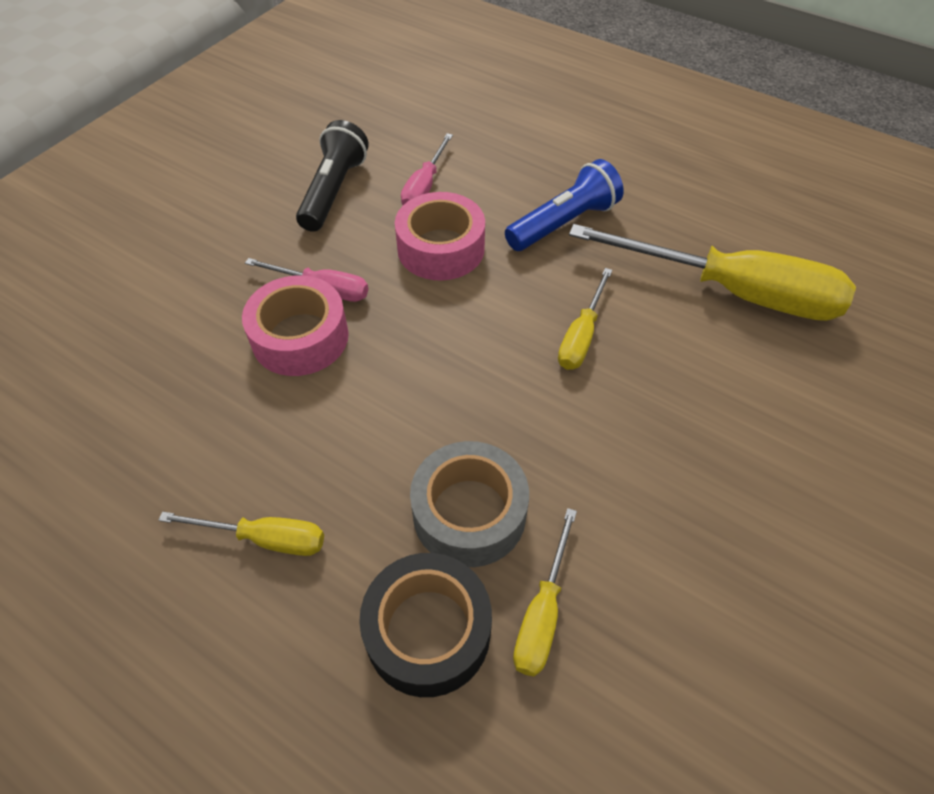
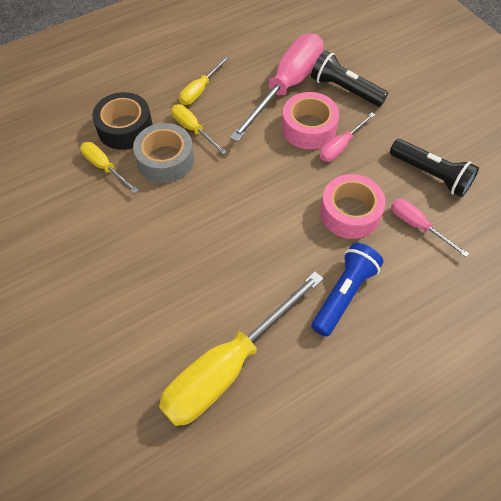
camera: 115 degrees right, 5 degrees up
(191, 318) = (345, 89): none -> black flashlight
(208, 398) = (287, 86): none -> pink screwdriver
(563, 223) = (344, 294): blue flashlight -> blue flashlight turned 135 degrees counterclockwise
(581, 336) = (240, 255): yellow screwdriver -> yellow screwdriver (193, 129)

